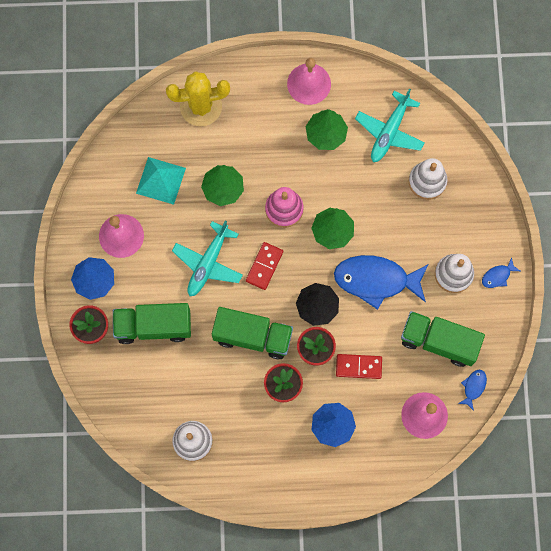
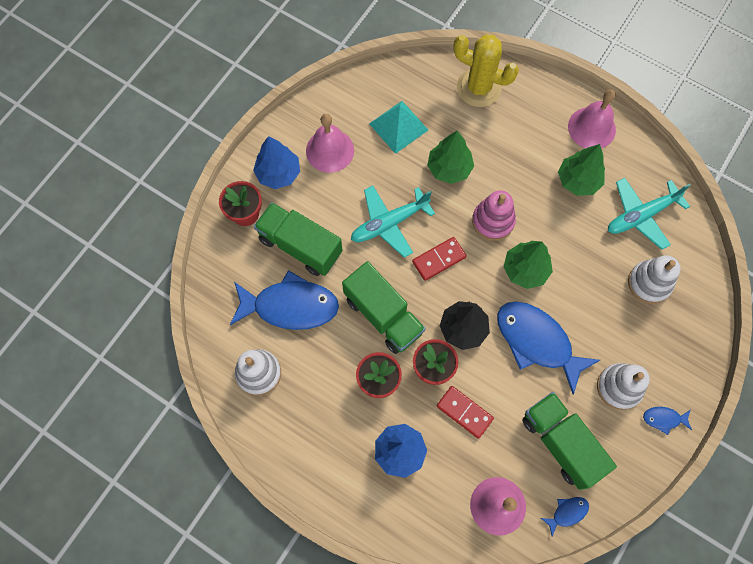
camera: 35 degrees right, 5 degrees down
(179, 376) = (290, 306): none -> blue fish

